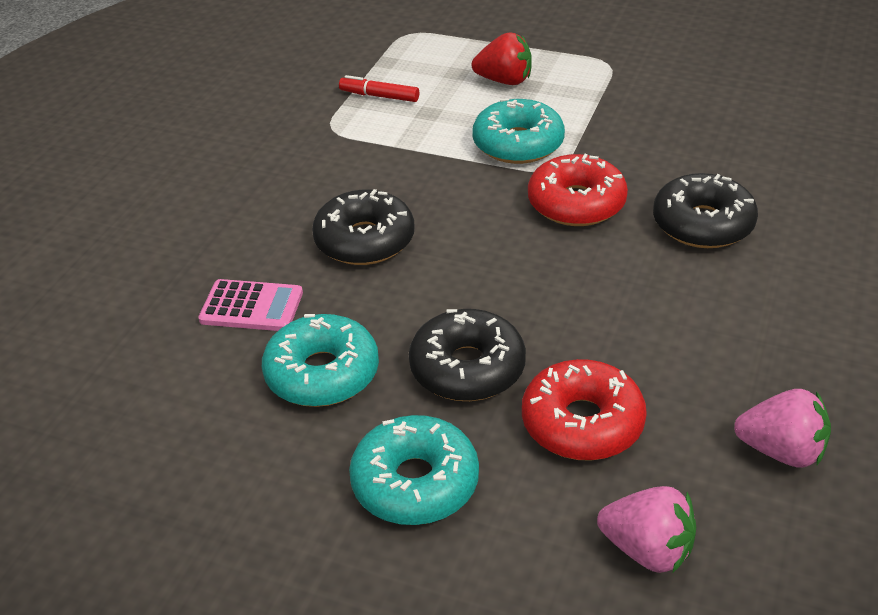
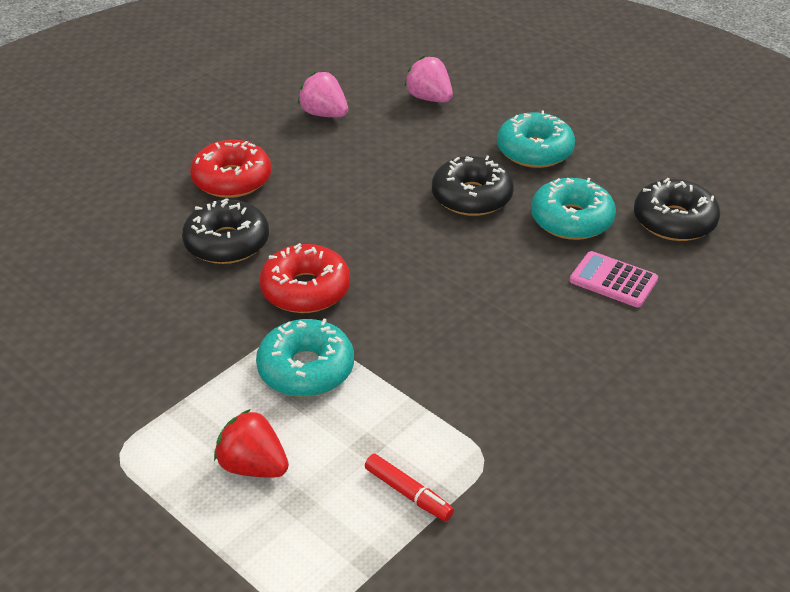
camera: 160 degrees left, 0 degrees up
(364, 240) = (502, 310): black donut -> black donut (674, 221)
(582, 423) = (421, 152): red donut -> red donut (232, 179)

